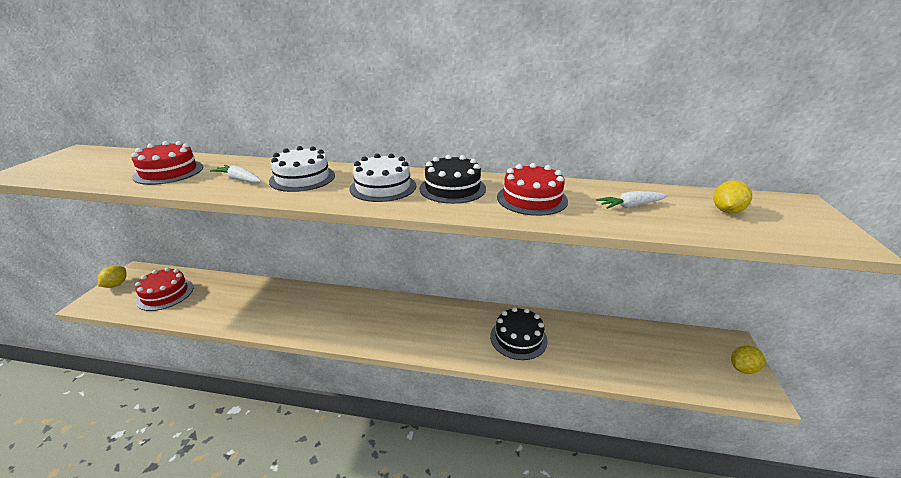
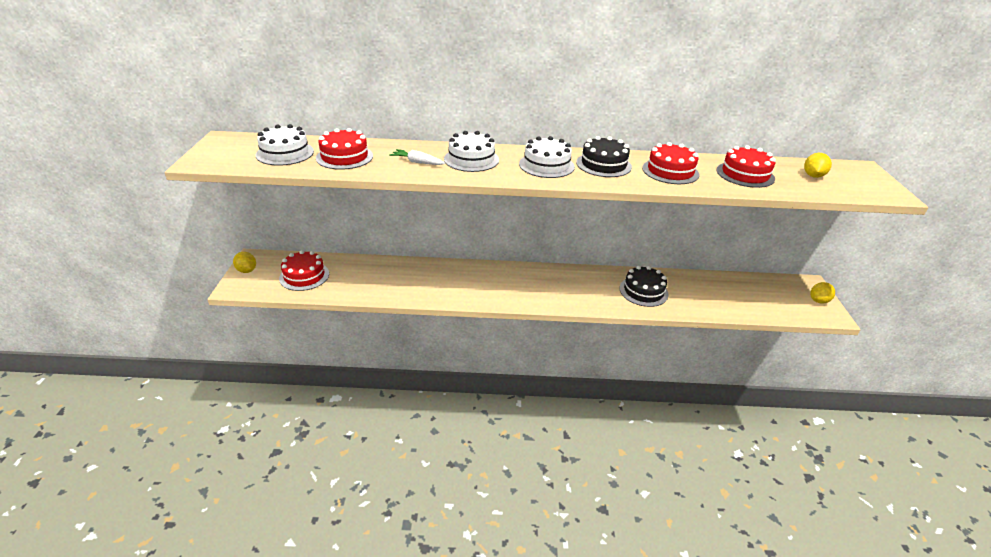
camera: 10 degrees left, 5 degrees up
(114, 166) = (285, 153): none -> white cake
(116, 285) = (247, 270): yellow lemon -> yellow lemon turned 45 degrees counterclockwise
(630, 206) = (745, 174): white carrot -> red cake

